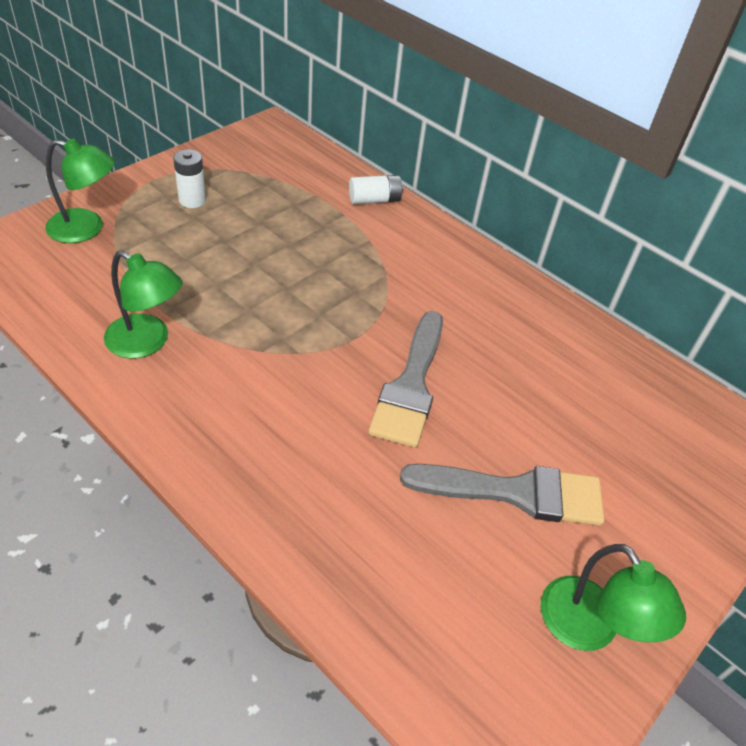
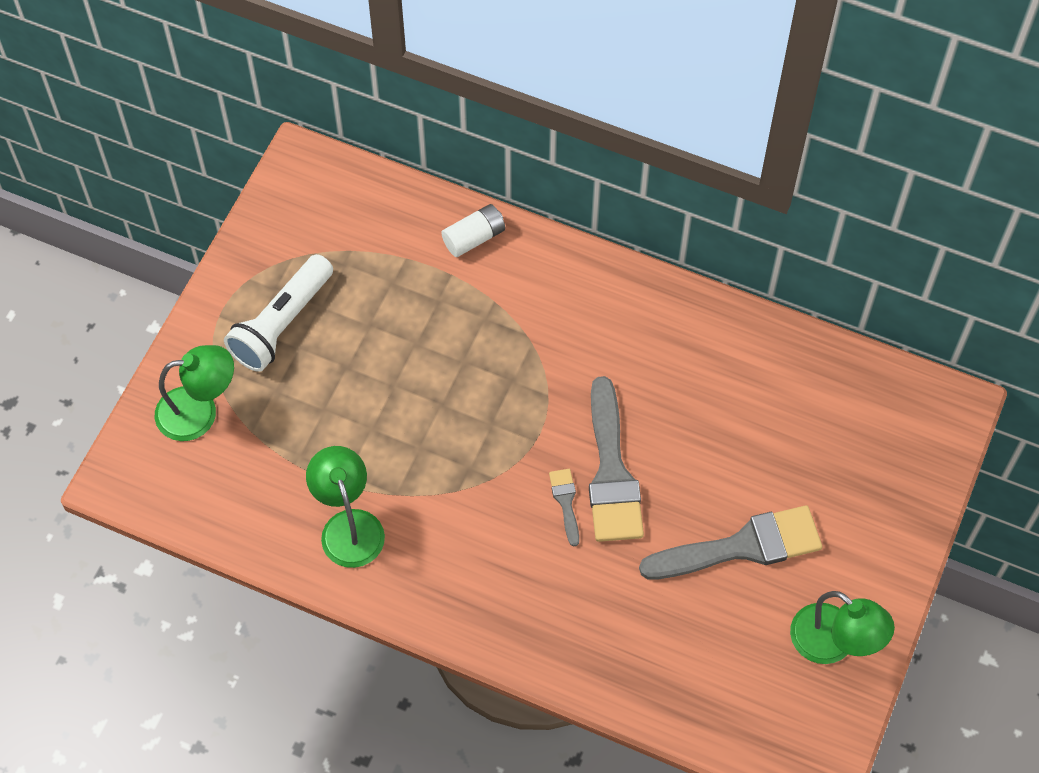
camera: 15 degrees left, 15 degrees up
(147, 342) = (349, 526): green lamp -> green lamp turned 120 degrees counterclockwise
(192, 200) = (282, 323): white battery -> white flashlight
(355, 393) = (565, 502): none -> grey brush

